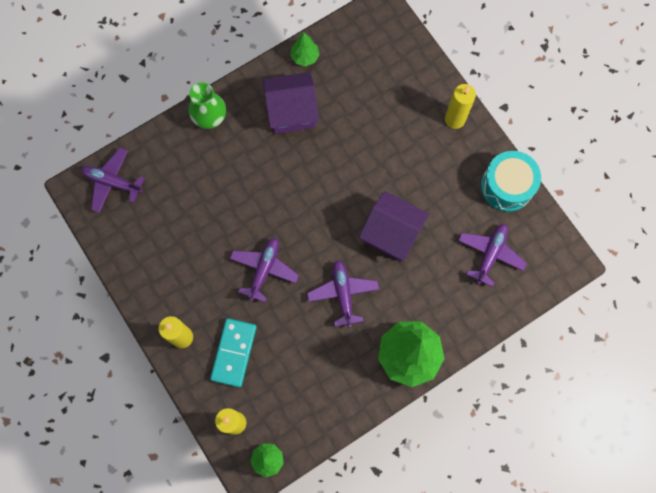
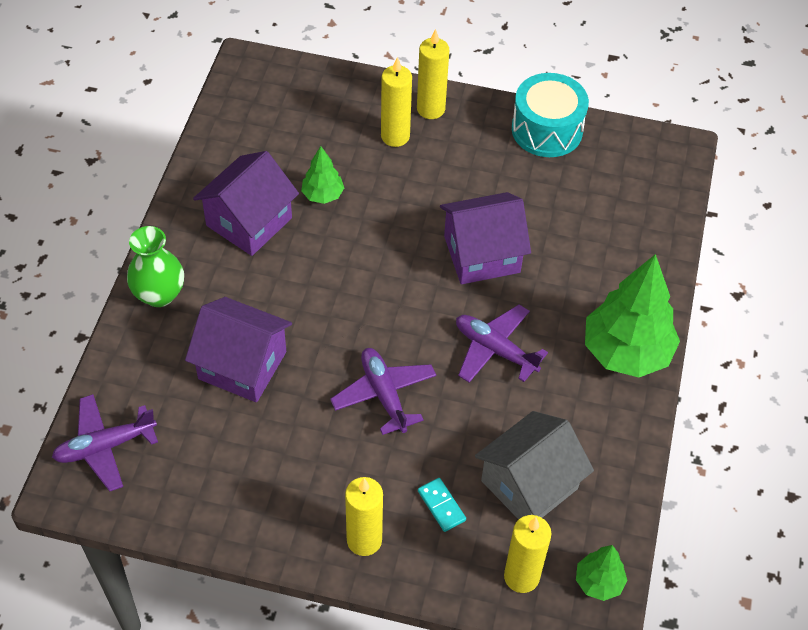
camera: 45 degrees left, 20 degrees down
(213, 193) = (242, 365): none -> purple house
(234, 353) = (441, 506): turquoise domino -> turquoise domino, size x0.53
(286, 381) = (529, 485): none -> grey house
(305, 57) = (209, 162): green tree -> green tree (323, 195)
(418, 121) = (395, 136): none -> yellow candle
(490, 254) = (599, 199): purple plane -> none

